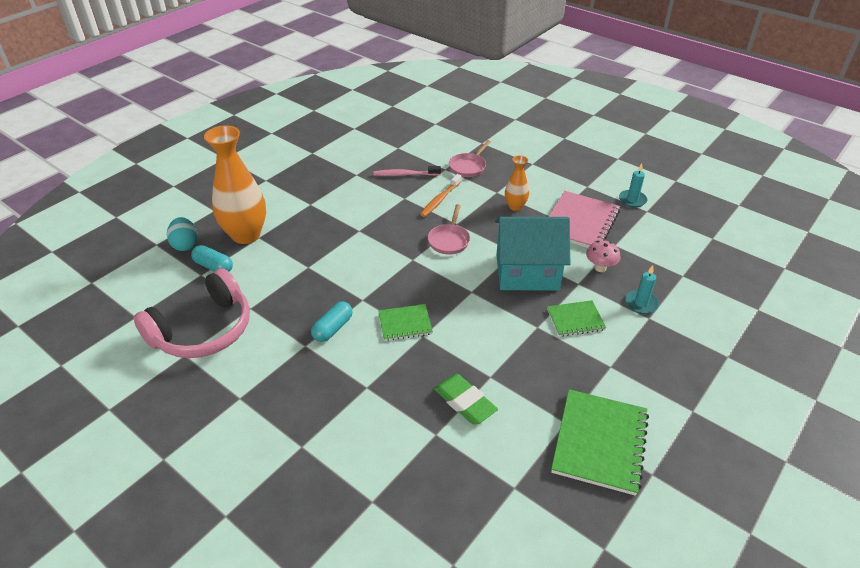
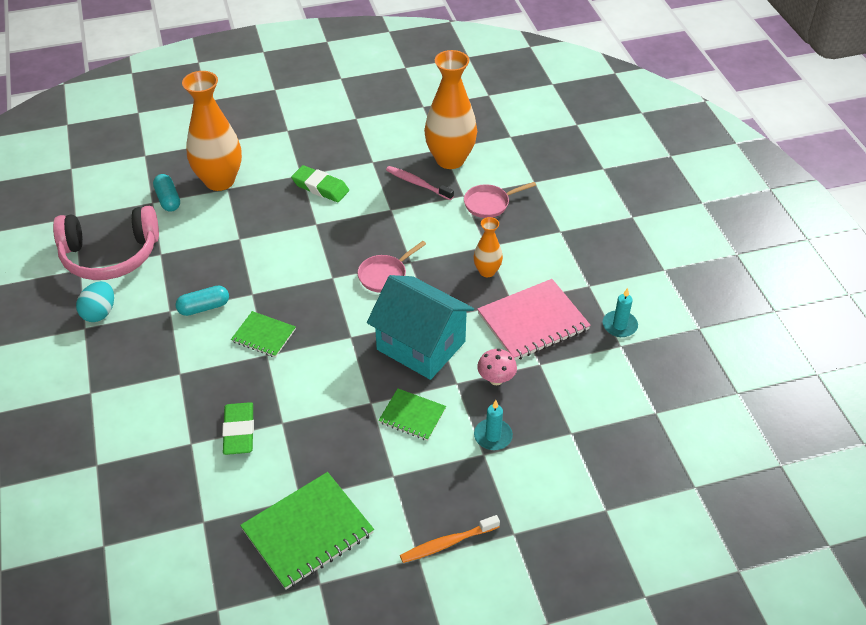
camera: 35 degrees right, 5 degrees up
(185, 245) = (165, 167): turquoise egg -> turquoise egg (100, 313)
(335, 206) = (320, 187): none -> green eraser
(411, 152) = (450, 159): none -> orange vase
(440, 199) = (422, 227): orange toothbrush -> orange toothbrush (448, 543)

